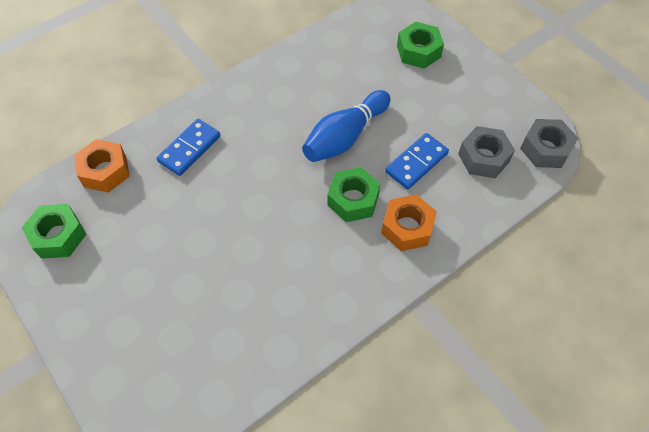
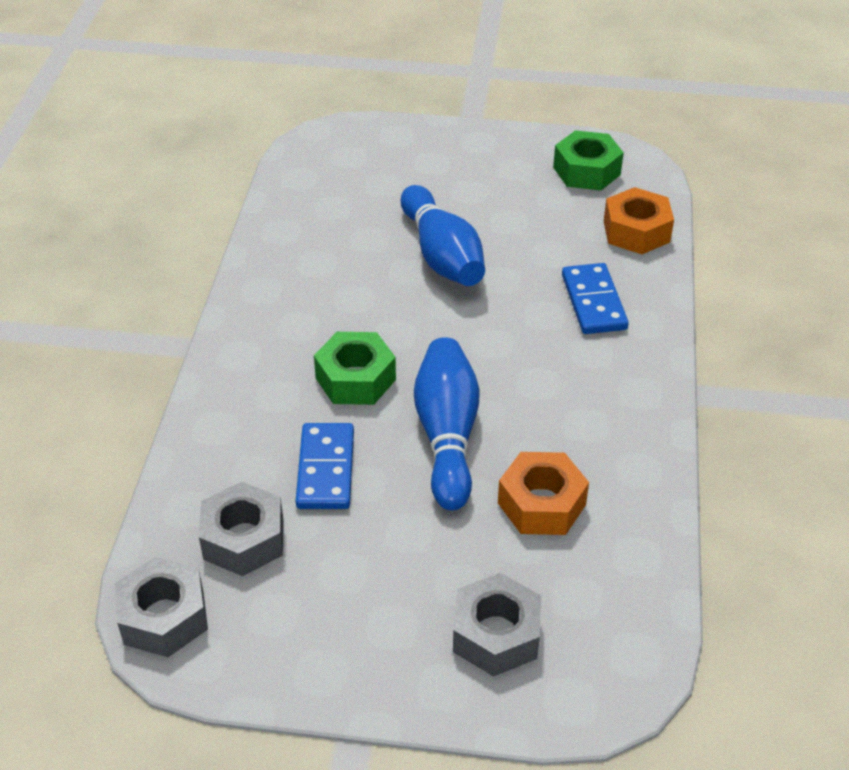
camera: 135 degrees right, 15 degrees down
(217, 243) = (442, 255): none -> blue bowling pin
(407, 228) = (264, 394): orange nut -> orange nut (541, 504)
(418, 51) = (496, 634): green nut -> grey nut

